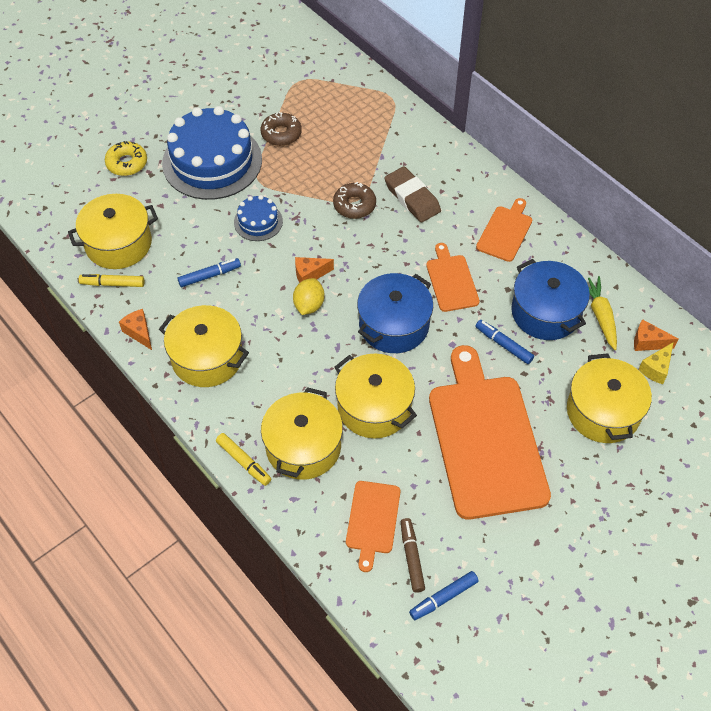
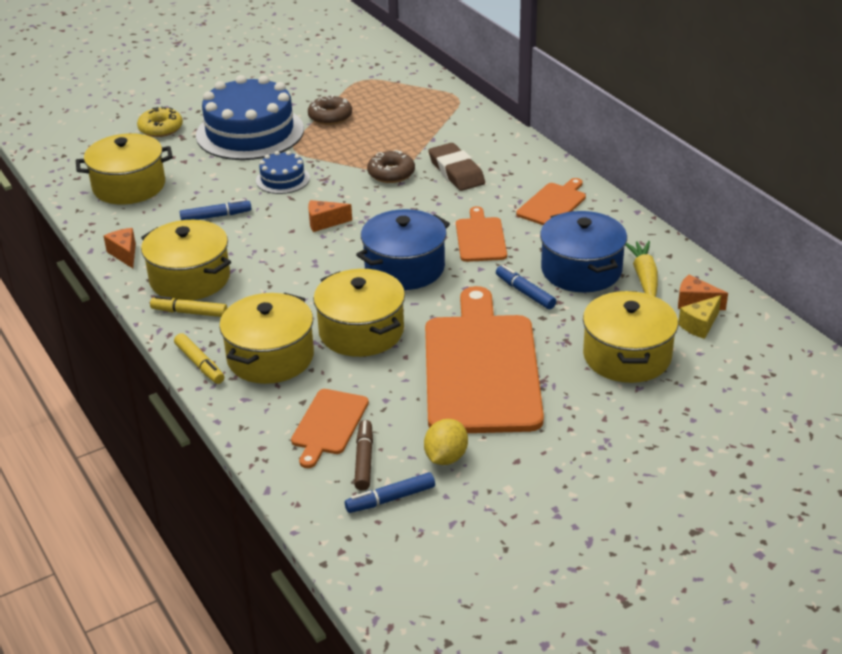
camera: 10 degrees right, 20 degrees down
(112, 284) = (111, 215): yellow marker -> yellow marker (189, 312)
(309, 305) = (315, 246): yellow lemon -> yellow lemon (446, 457)

